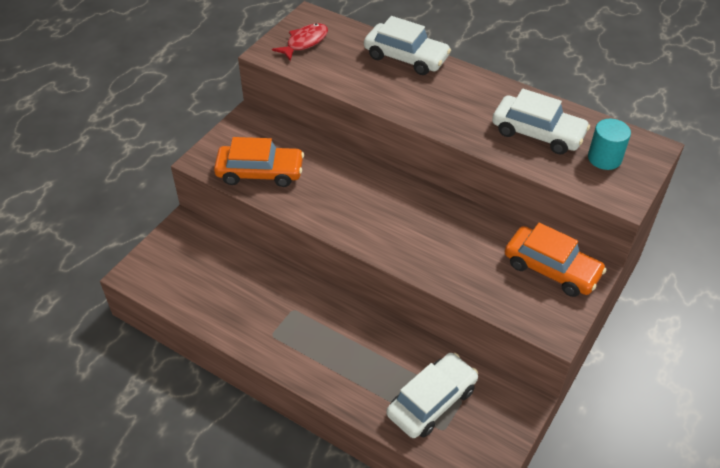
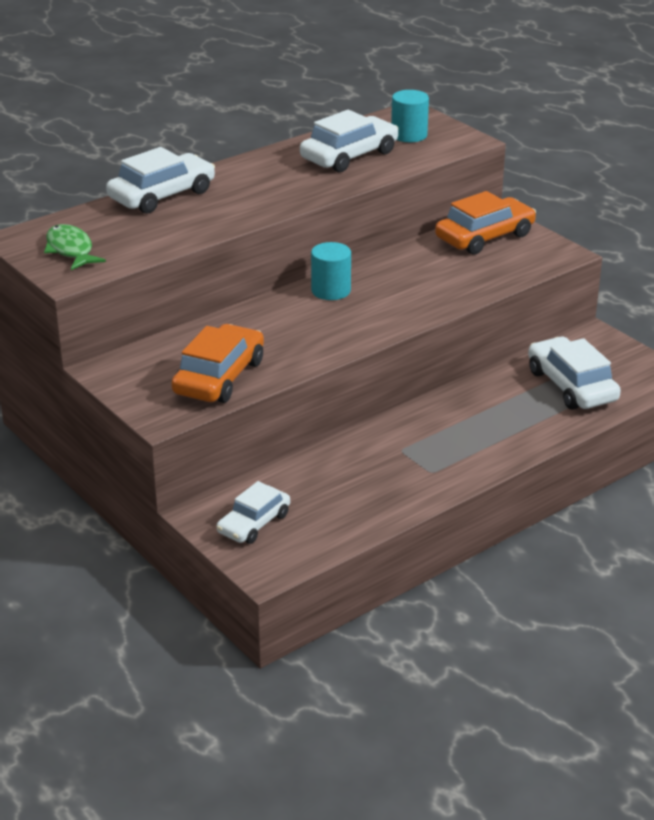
camera: 70 degrees left, 15 degrees down
(180, 254) = (254, 523): none -> white car
(304, 42) = (70, 250): red fish -> green fish
(406, 196) = (331, 291): none -> turquoise cylinder

